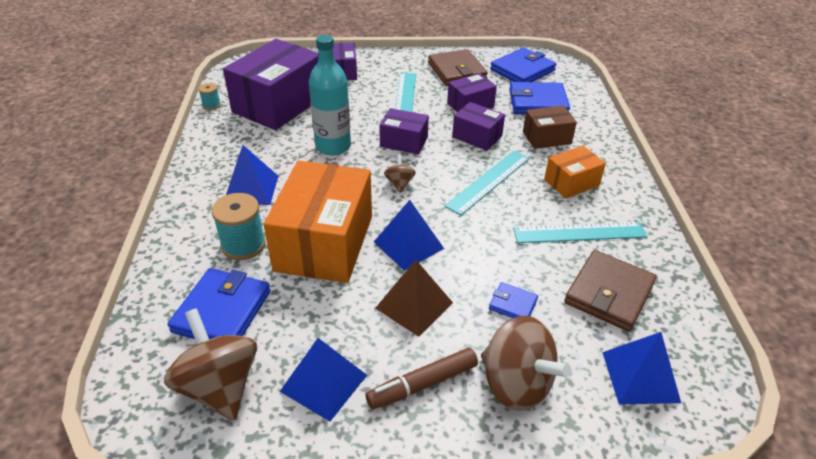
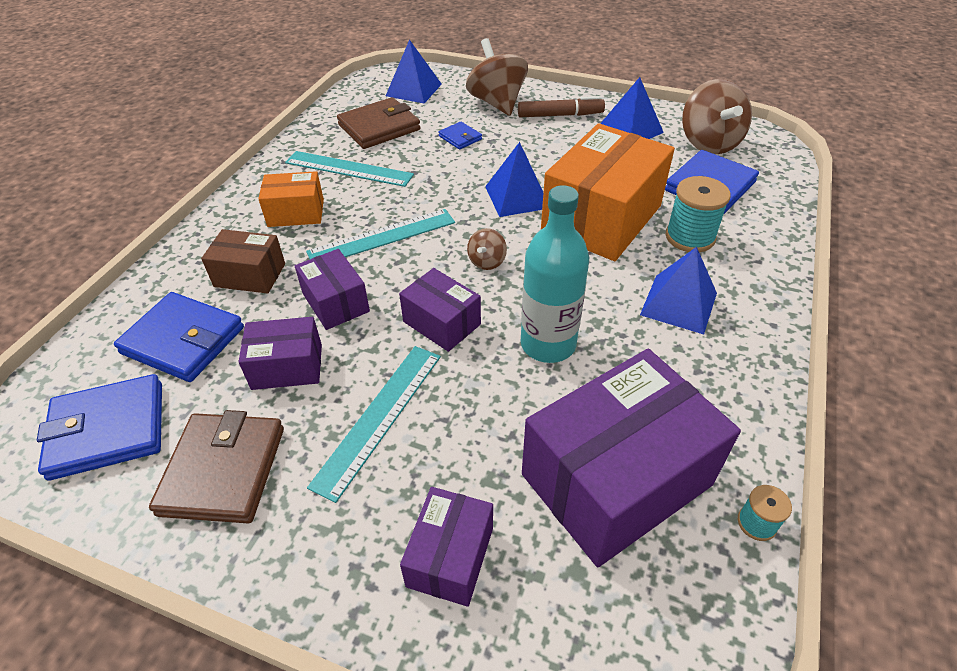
camera: 155 degrees left, 5 degrees up
(414, 305) = (540, 154): brown pyramid -> none

